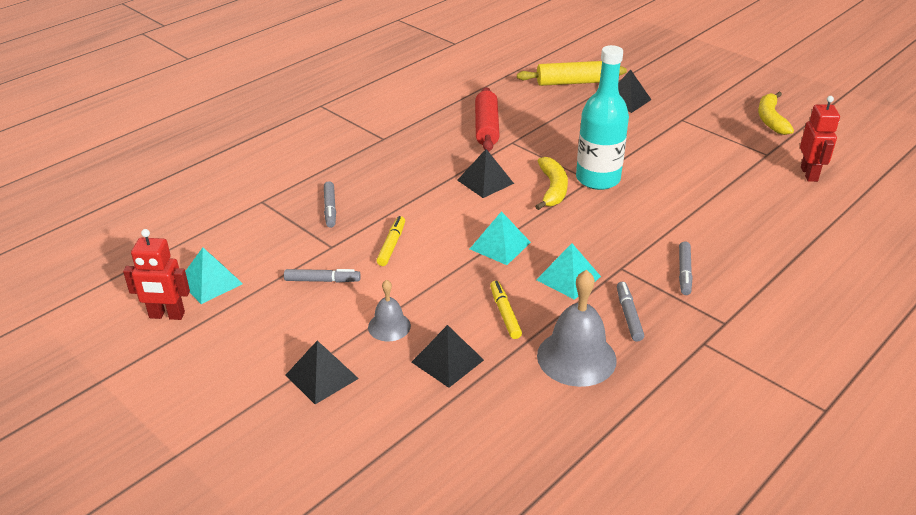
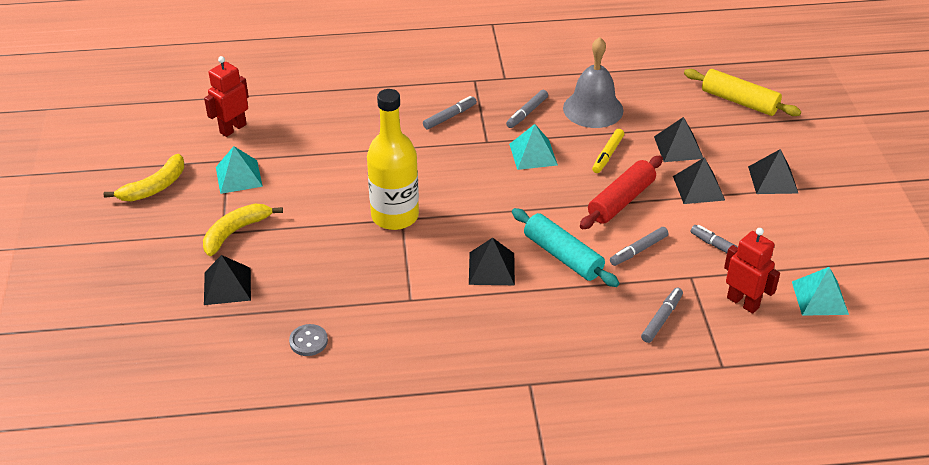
camera: 140 degrees left, 5 degrees up
(166, 315) = (871, 285): red robot -> red robot (743, 302)
(389, 326) = (698, 188): grey bell -> black pyramid
(391, 245) = (638, 250): yellow marker -> grey marker
(445, 213) = (562, 256): none -> turquoise rolling pin
(486, 127) = (409, 334): red rolling pin -> red rolling pin (621, 201)
(500, 245) = (552, 203): turquoise pyramid -> turquoise pyramid (238, 176)
(537, 100) = (308, 341): none -> grey button
(552, 189) = (445, 228): yellow banana -> yellow banana (235, 232)
(571, 82) = (237, 346): yellow rolling pin -> yellow rolling pin (739, 101)
(598, 179) = (395, 216): turquoise bottle -> yellow bottle

